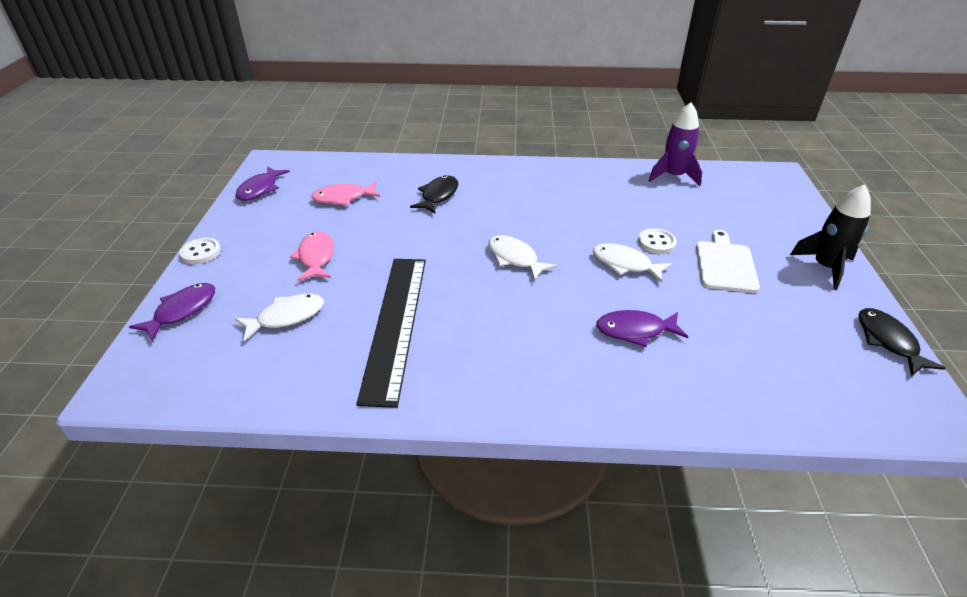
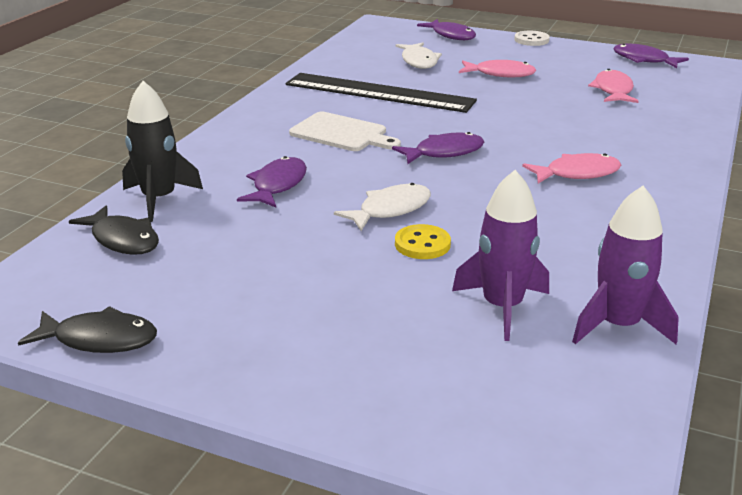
camera: 110 degrees right, 10 degrees down
(438, 196) = (604, 134): black fish -> black fish (123, 240)
(513, 200) = (577, 173): none -> pink fish
(515, 258) = (444, 152): white fish -> purple fish
(656, 242) = (422, 244): white button -> yellow button
(692, 207) = (502, 307): none -> purple rocket
(725, 264) = (340, 279): white cutting board -> white cutting board (342, 133)
(825, 267) = (267, 367): black rocket -> black rocket (159, 199)

